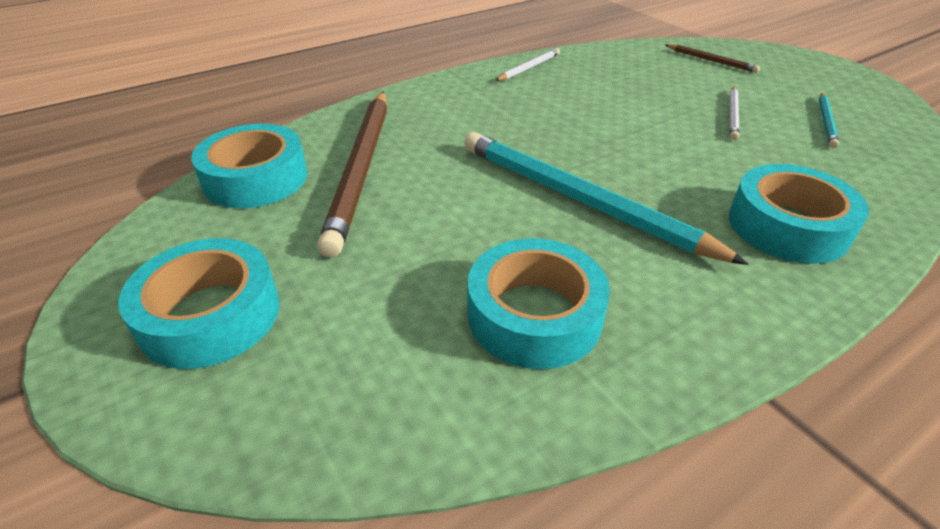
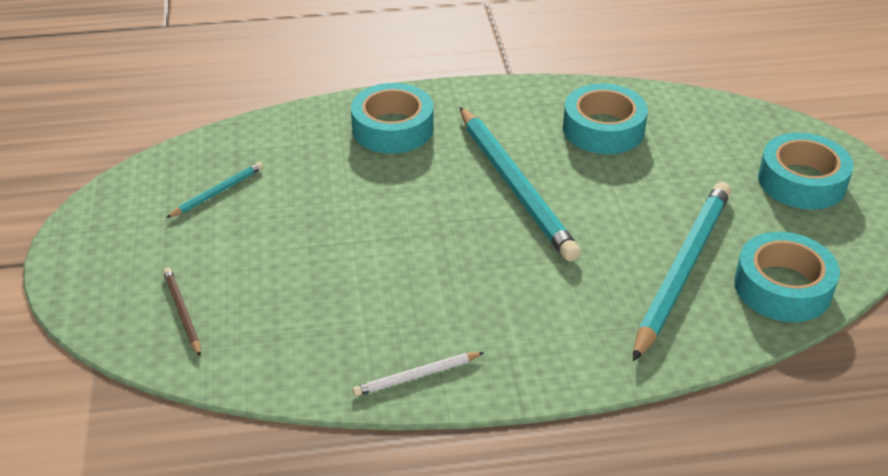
camera: 155 degrees left, 0 degrees up
(362, 168) = (682, 270): brown pencil -> turquoise pencil
(733, 115) = (285, 226): white pencil -> none

